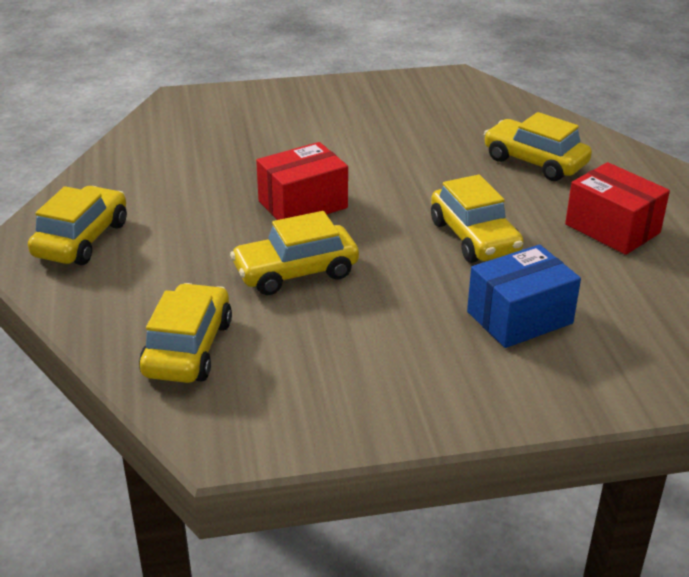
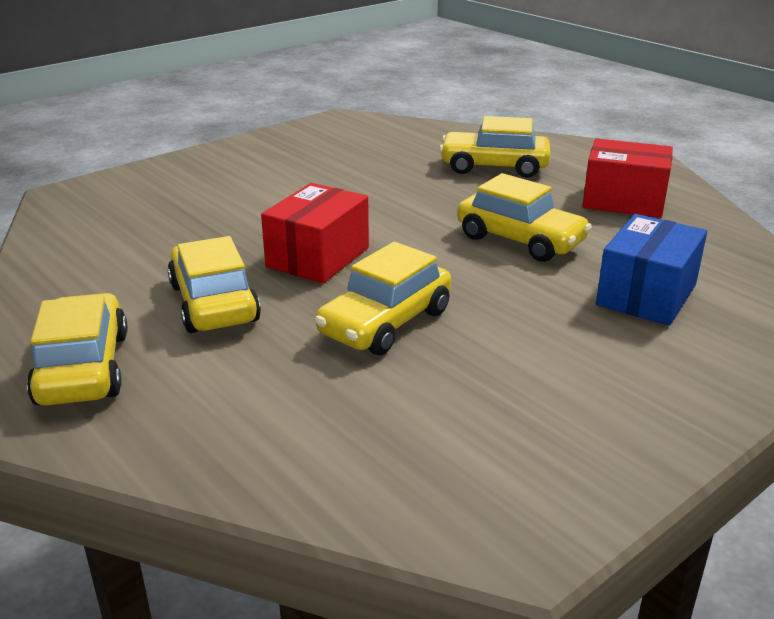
camera: 30 degrees left, 5 degrees down
(188, 348) = (353, 444): yellow car -> yellow car (213, 303)

